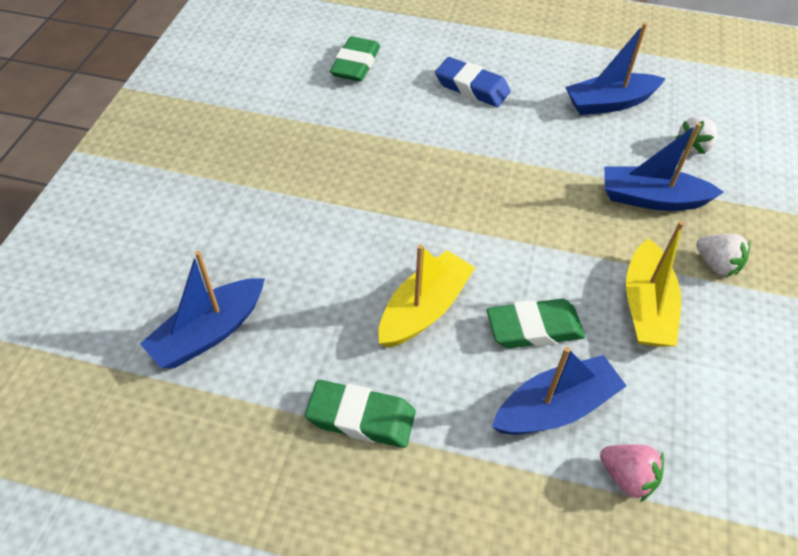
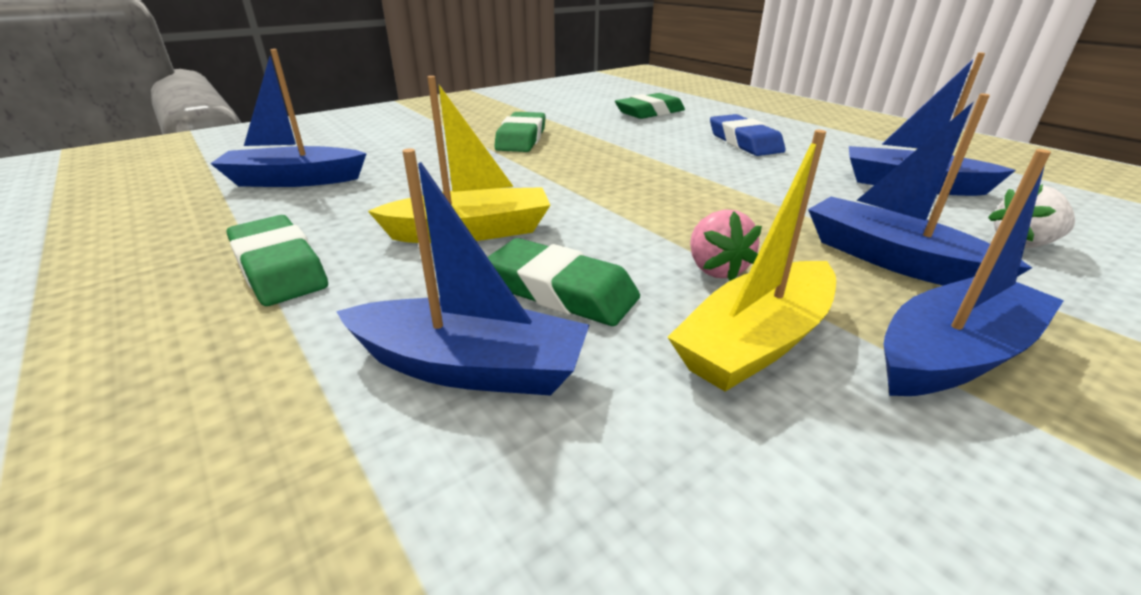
camera: 40 degrees right, 20 degrees down
(305, 167) = (521, 139): none -> green eraser
(627, 477) = (436, 512): pink strawberry -> pink strawberry (715, 269)
(716, 264) = (952, 355): white strawberry -> blue boat

